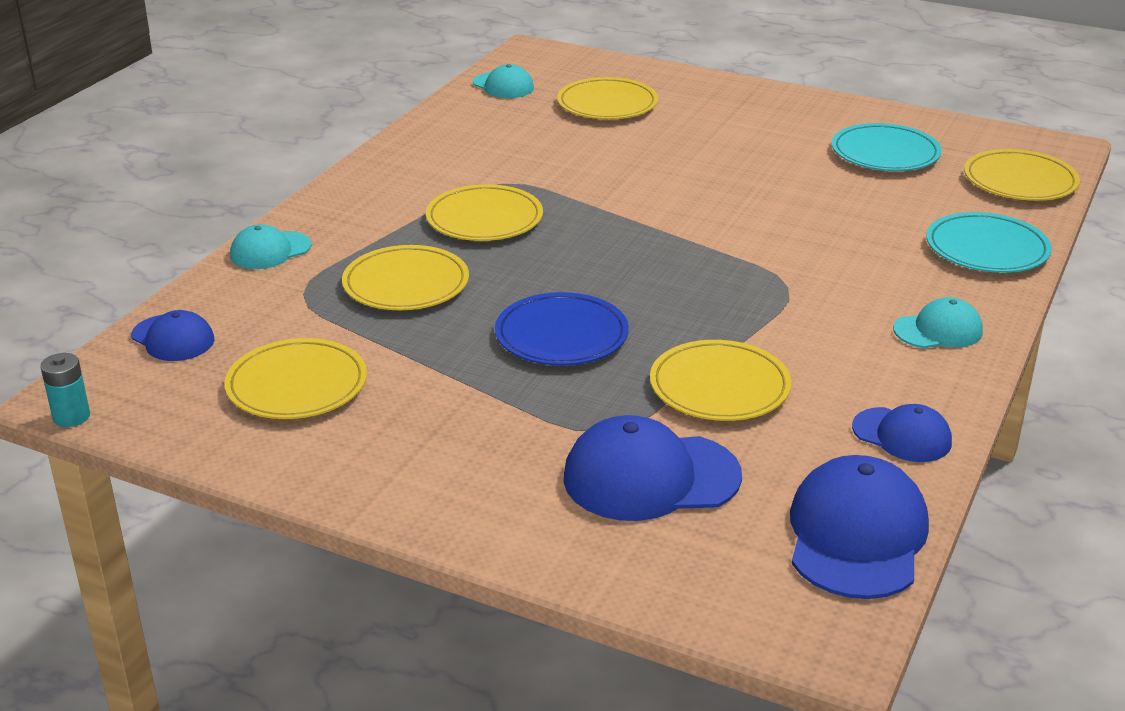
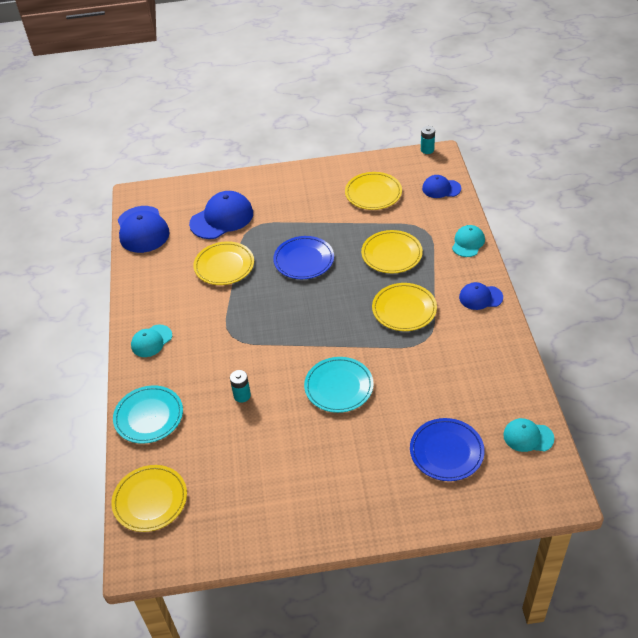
camera: 150 degrees right, 15 degrees up
(607, 104) = (446, 451): yellow plate -> blue plate
(824, 222) = (242, 395): none -> turquoise battery
(885, 153) = (243, 488): turquoise plate -> turquoise plate (339, 387)
(902, 435) = (144, 276): blue cap -> blue cap (480, 297)

